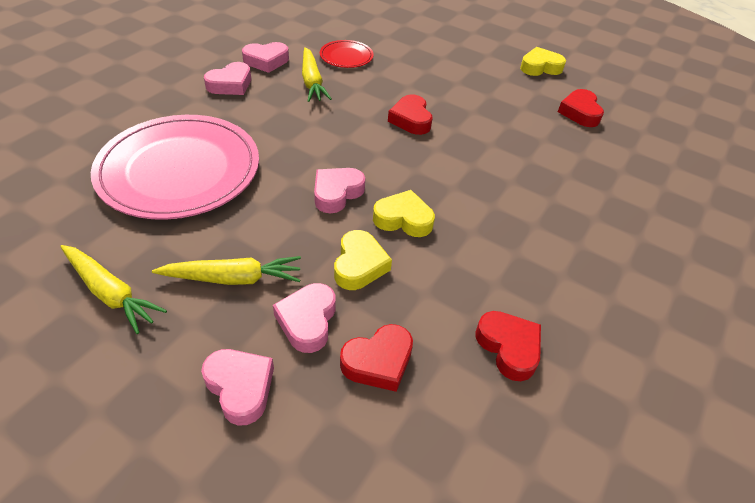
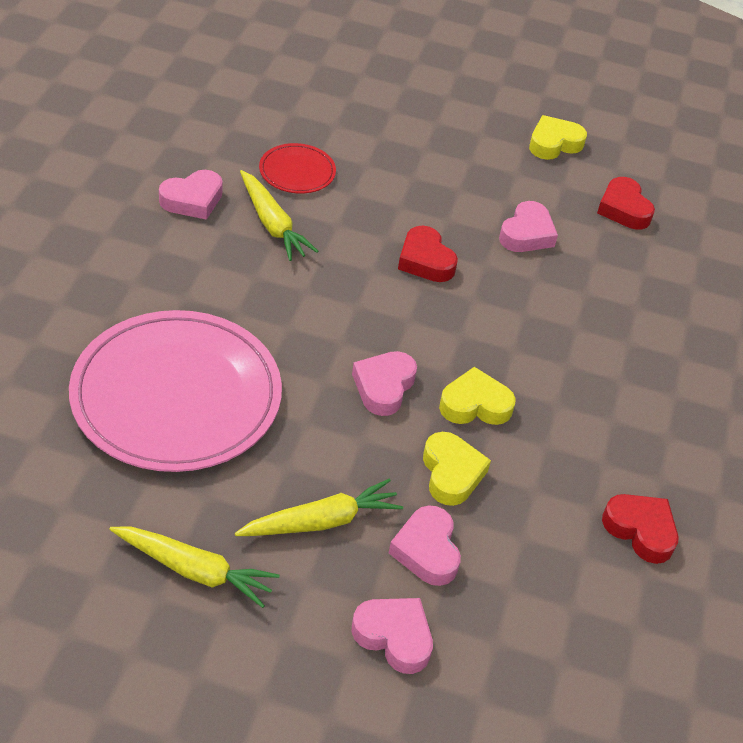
camera: 20 degrees left, 0 degrees up
(230, 84) = (166, 249): pink heart -> pink heart (526, 234)
(378, 362) = (519, 577): red heart -> none

